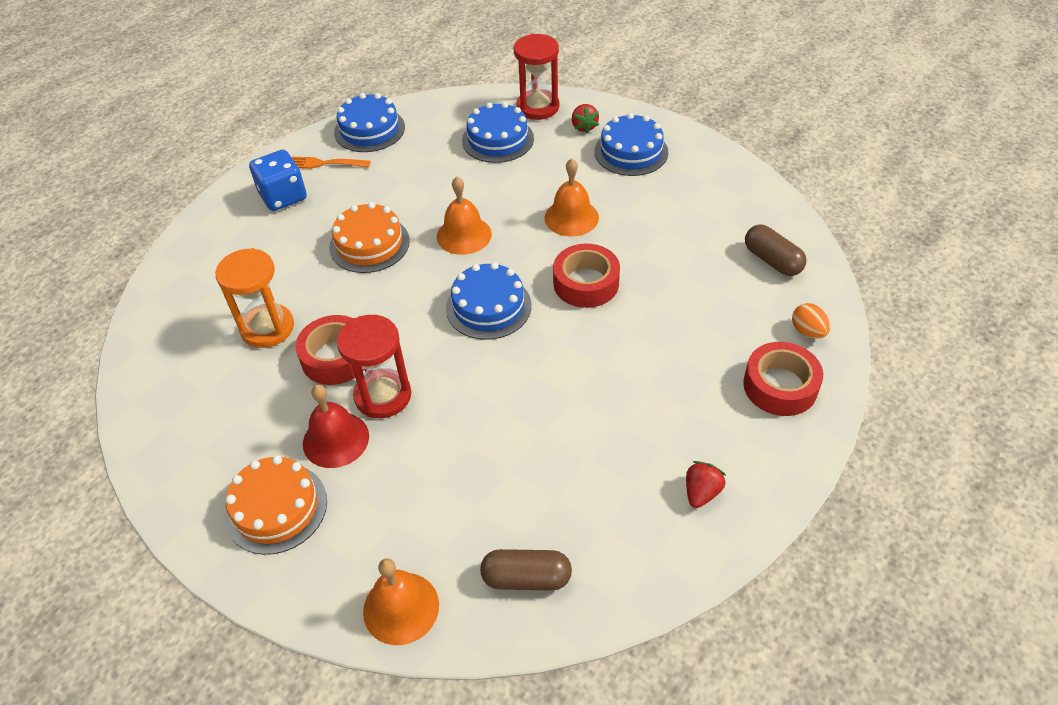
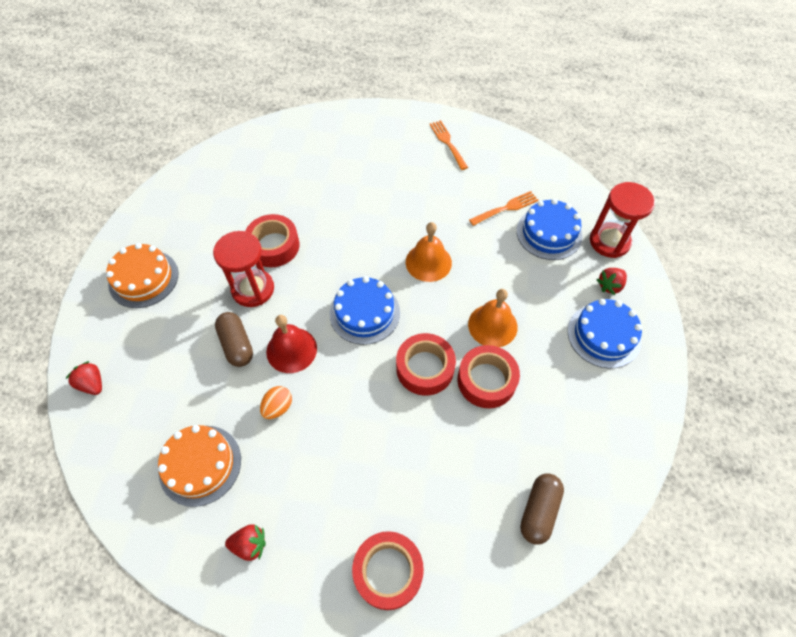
camera: 60 degrees right, 10 degrees up
(267, 328) = (280, 196): orange hourglass -> none
(283, 196) = (401, 140): blue dice -> none
(336, 439) = (206, 282): red bell -> red bell (291, 350)
(369, 130) = (501, 150): blue cake -> none
(369, 244) = (385, 210): orange cake -> orange cake (200, 465)
(401, 608) = (92, 384): orange bell -> red strawberry
(444, 155) = (506, 208): none -> orange fork
(526, 578) = (135, 449): brown capsule -> brown capsule (237, 345)
(627, 244) = (486, 380): none -> red tape
(808, 331) = (465, 575): orange egg -> orange egg (278, 407)

